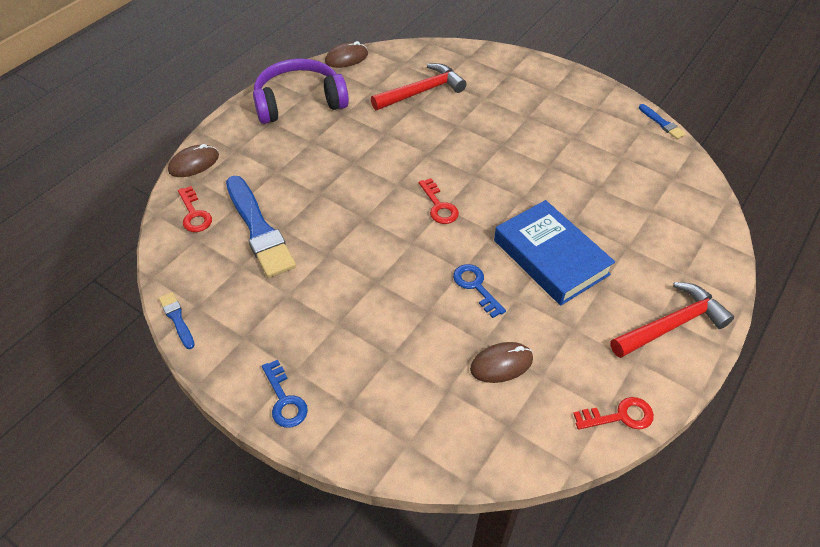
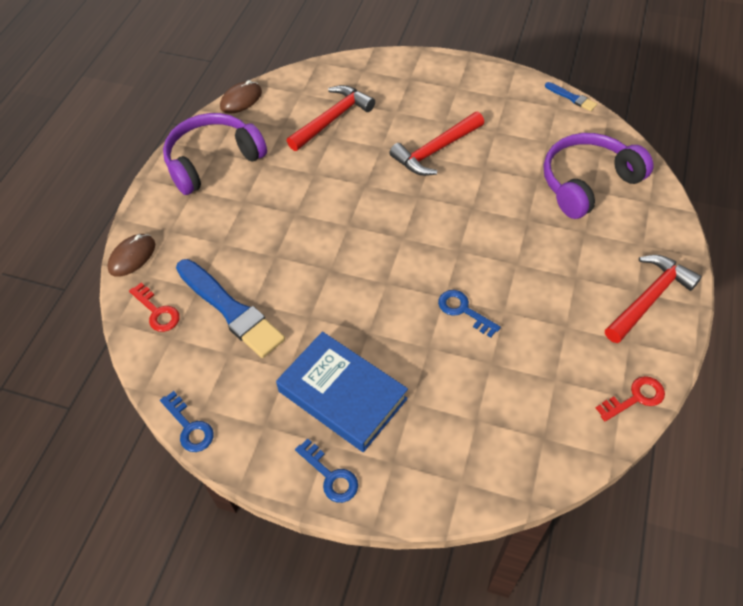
camera: 15 degrees left, 5 degrees up
(177, 319) = (189, 427): blue brush -> blue key
(439, 206) = (397, 237): red key -> none
(501, 364) = (515, 380): brown mouse -> none
(507, 139) = (435, 150): none -> red hammer
(550, 257) = (520, 262): blue book -> blue book (342, 395)
(648, 202) = (587, 182): none -> purple headphones

